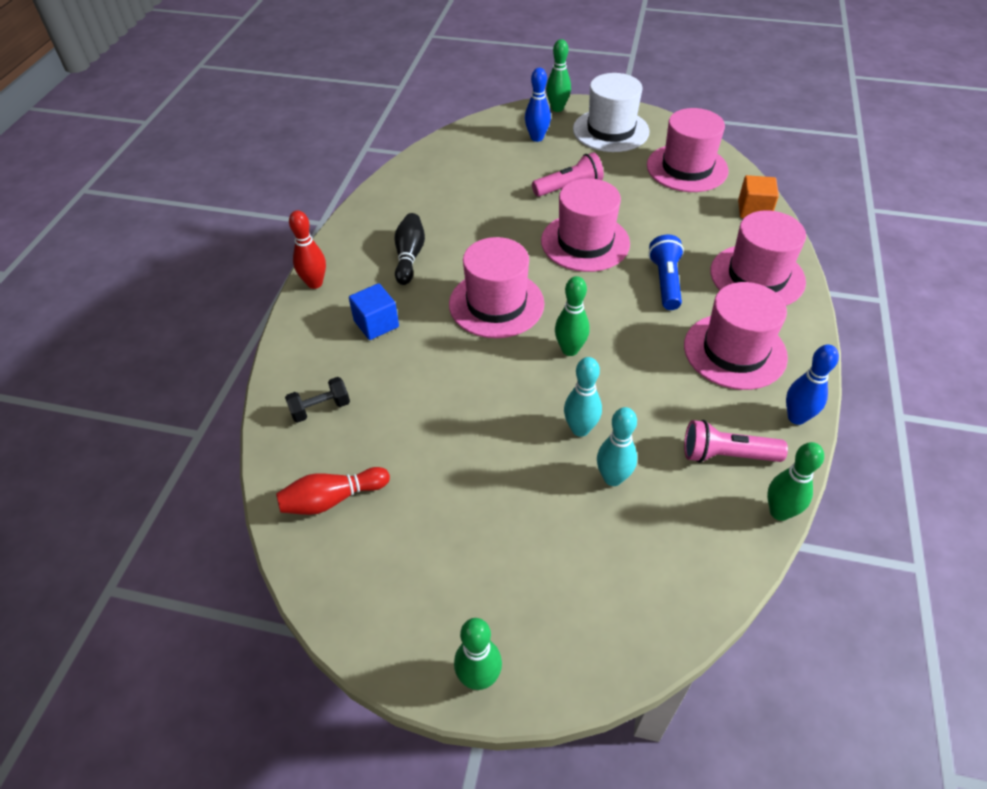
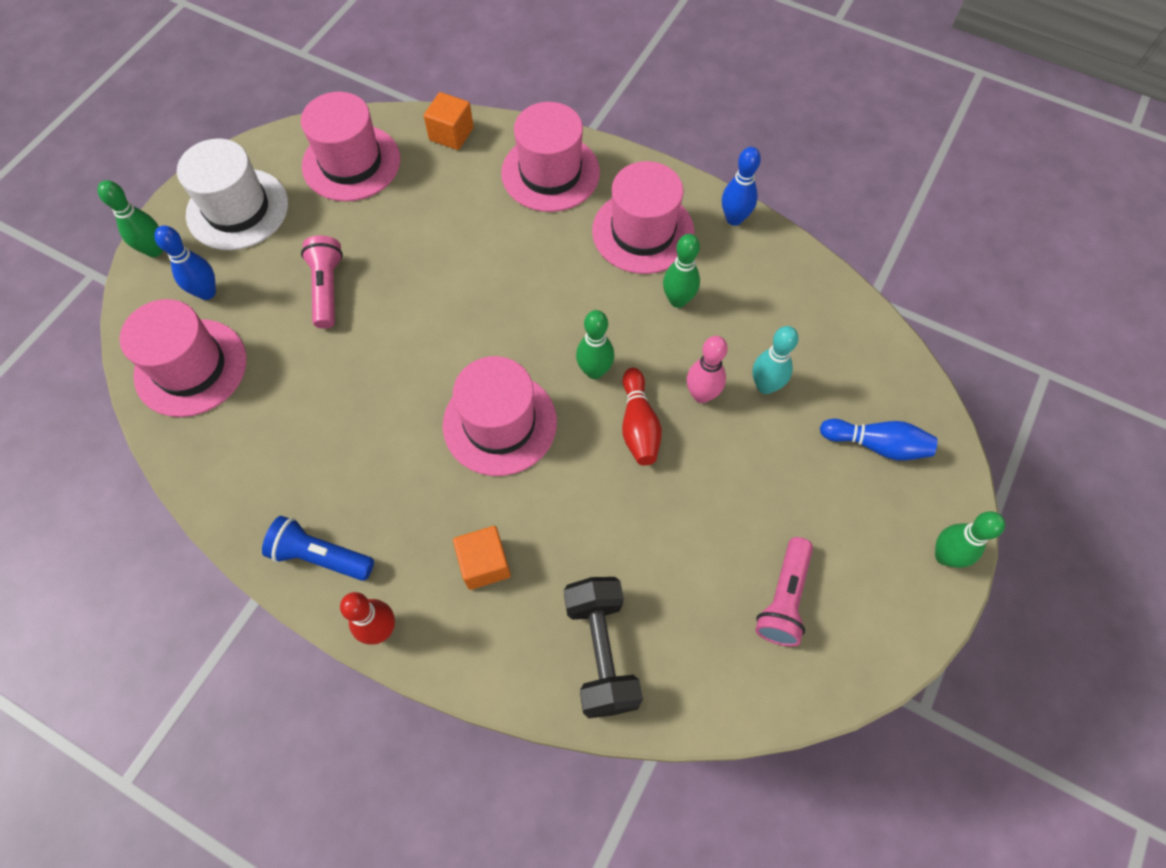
camera: 75 degrees left, 15 degrees up
(320, 408) = (601, 652): black dumbbell -> black dumbbell, size x1.80
(332, 499) = (731, 656): red bowling pin -> red bowling pin (638, 425)
(376, 324) = (484, 564): blue cube -> orange cube
(409, 256) = (377, 500): black bowling pin -> none
(580, 429) = (701, 395): turquoise bowling pin -> pink bowling pin
(585, 242) = (434, 304): pink hat -> pink hat (191, 367)
(587, 590) = (877, 445): none -> blue bowling pin
(665, 282) = (528, 252): blue flashlight -> blue flashlight (320, 556)
(726, 455) = (761, 287): pink flashlight -> pink flashlight (783, 598)
(779, 512) = (828, 273): green bowling pin -> green bowling pin (678, 300)

